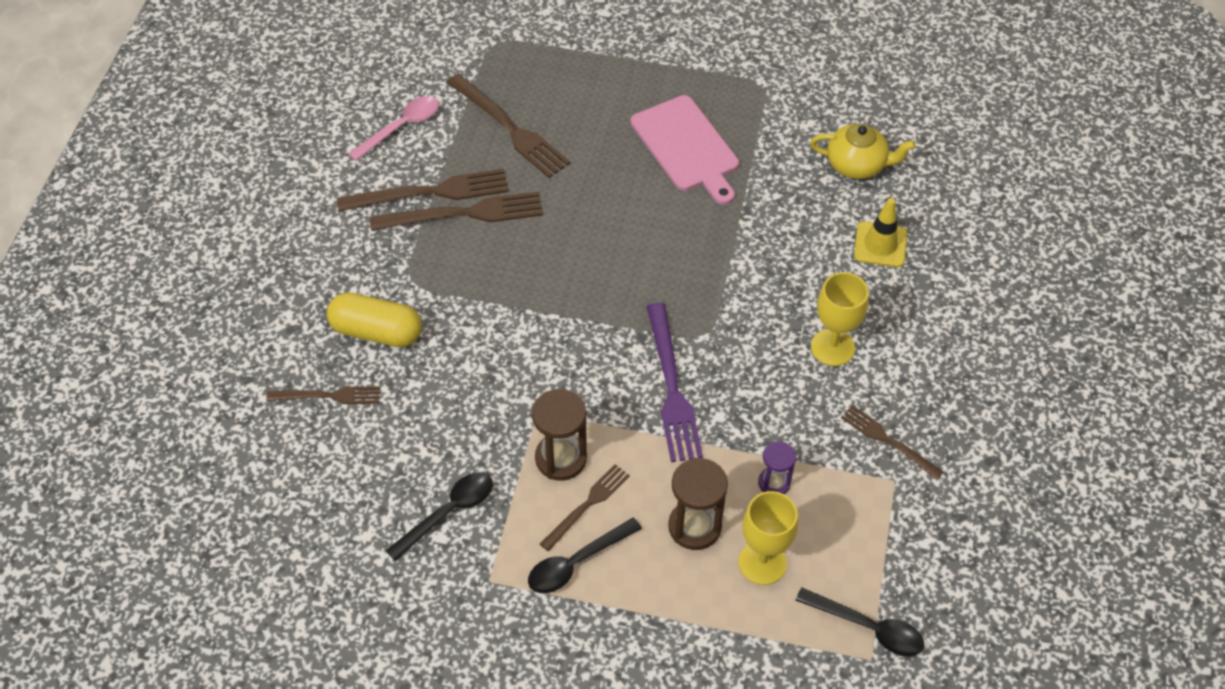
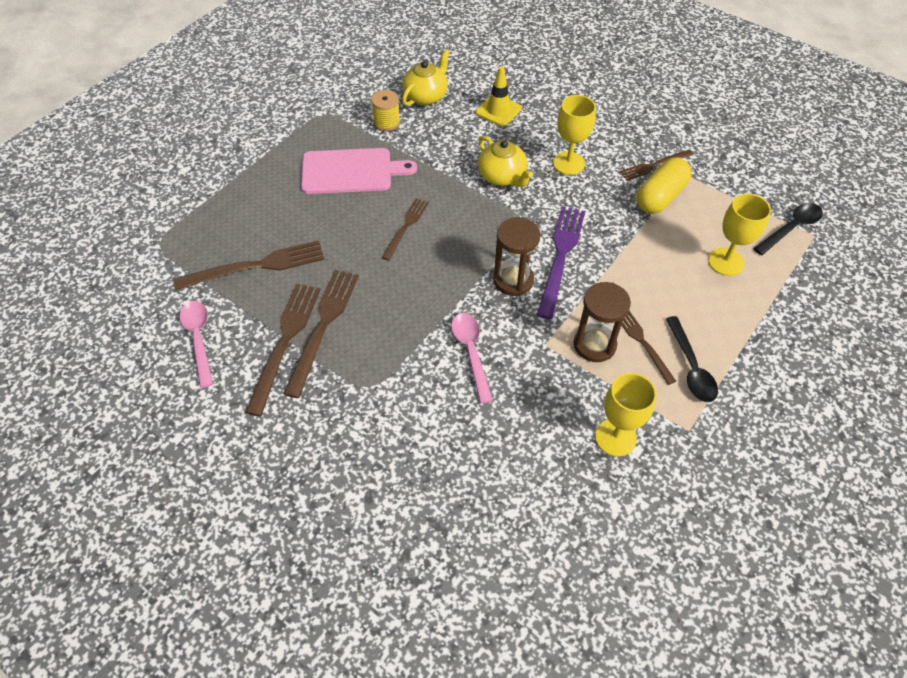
camera: 65 degrees left, 0 degrees up
(328, 396) = (458, 490): brown fork -> brown fork (406, 227)
(376, 332) = (409, 430): yellow capsule -> yellow capsule (660, 197)
(448, 513) = (615, 437): black spoon -> yellow goblet
(493, 349) = (471, 352): none -> pink spoon
(671, 387) = (560, 257): purple fork -> purple fork turned 90 degrees counterclockwise
(694, 526) = (684, 287): brown hourglass -> brown hourglass (513, 280)
(766, 288) = (502, 177): none -> yellow teapot
(774, 483) = (664, 232): purple hourglass -> none
(786, 146) = (387, 122): none -> yellow spool

